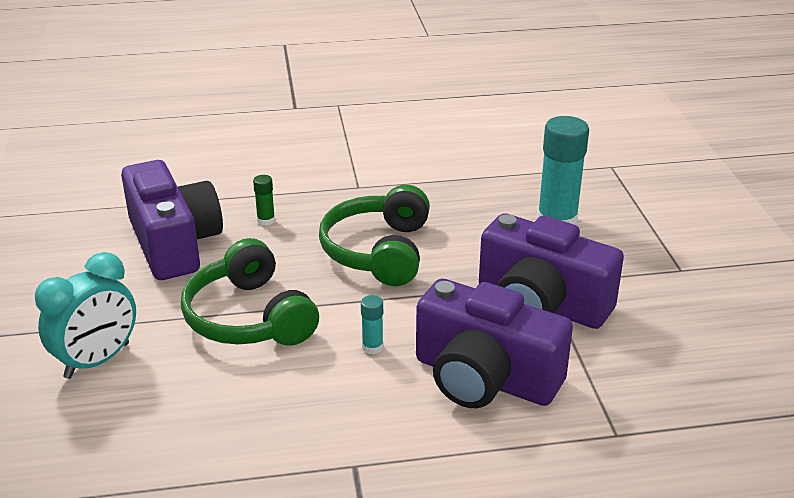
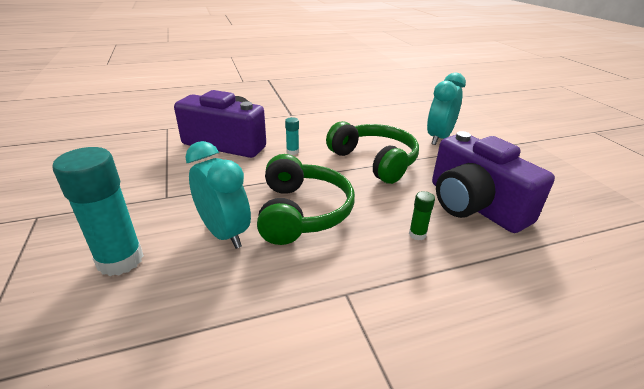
camera: 170 degrees right, 0 degrees up
(464, 237) = (224, 233): none -> turquoise clock
(541, 304) = (177, 181): purple camera -> none

